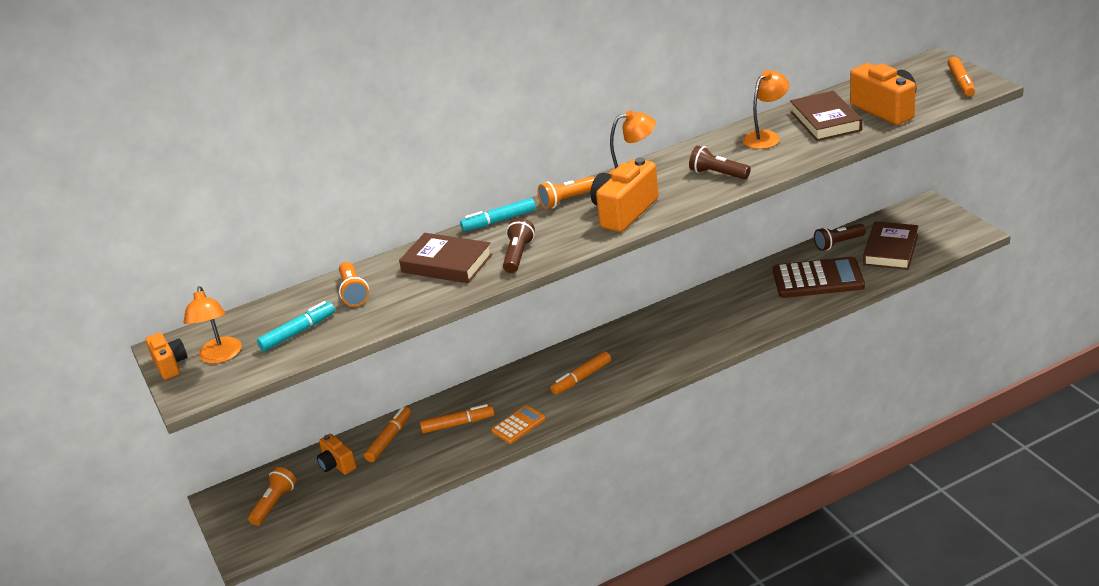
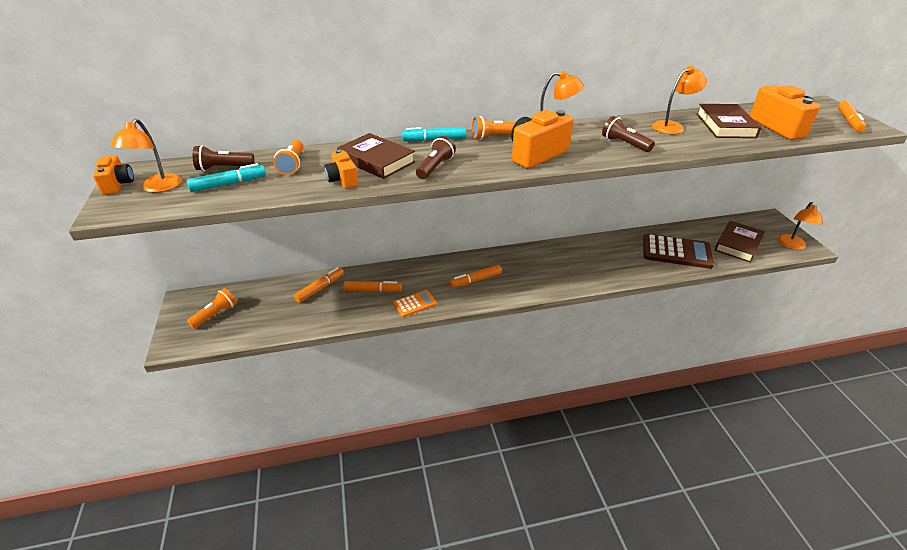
camera: 10 degrees right, 5 degrees up
(337, 465) = (275, 297): orange camera -> orange camera (342, 180)
(838, 243) = (697, 230): brown flashlight -> brown flashlight (224, 168)
(955, 235) = (792, 245): none -> orange lamp

